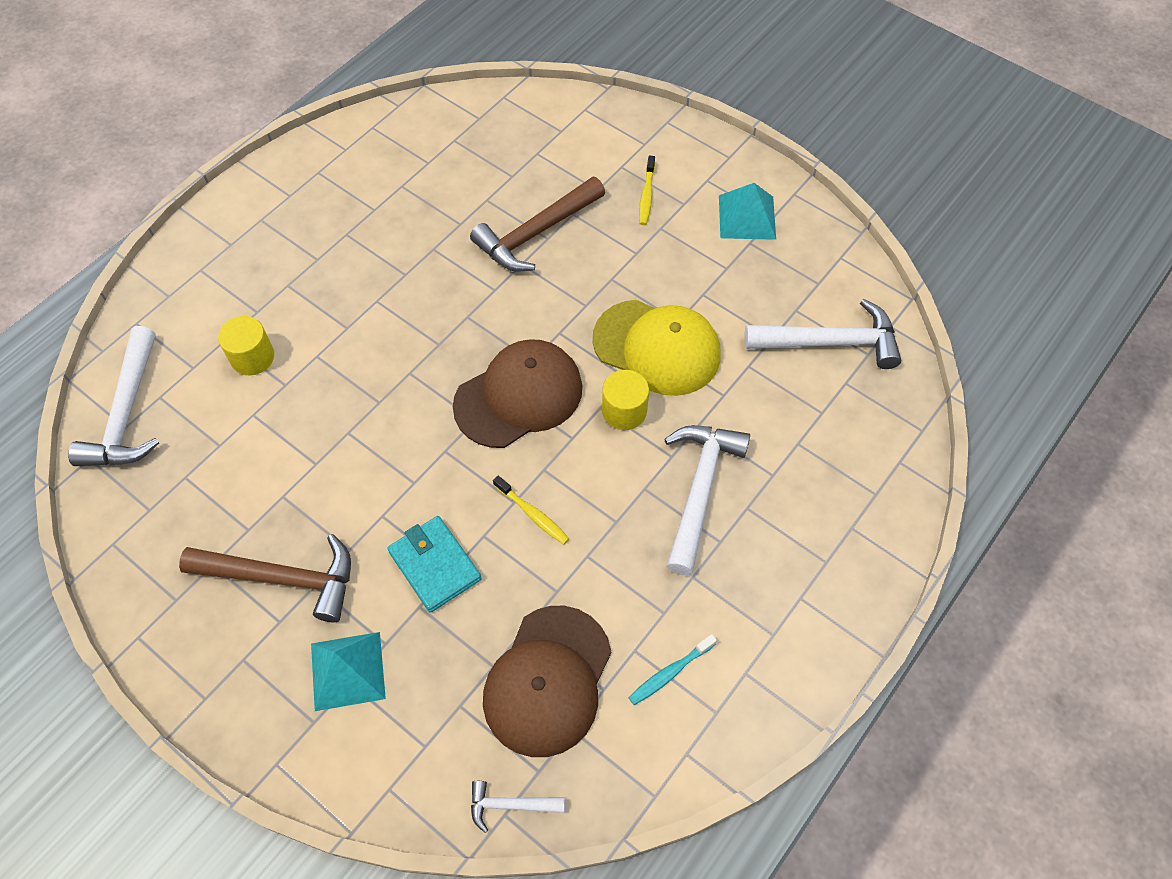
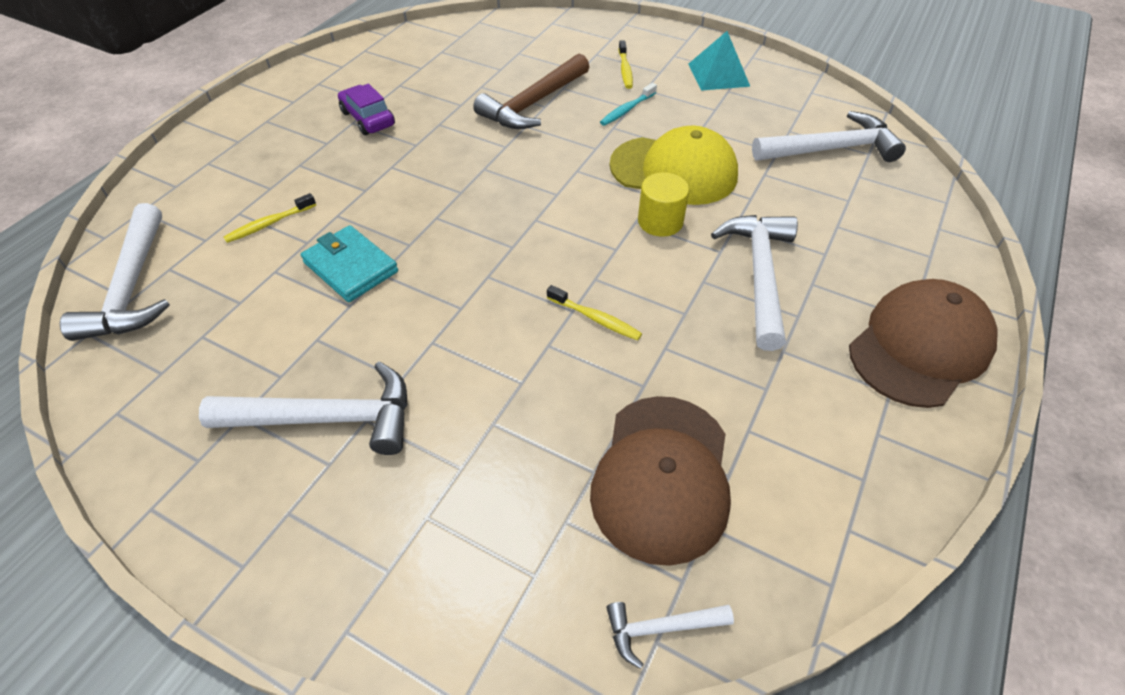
camera: 10 degrees left, 10 degrees down
(252, 357) = (269, 224): yellow cylinder -> yellow toothbrush
(283, 578) = (328, 418): brown hammer -> white hammer
(347, 670) = (420, 504): turquoise pyramid -> none
(362, 231) = (368, 119): none -> purple car
(435, 565) = (501, 380): turquoise wallet -> turquoise wallet (351, 267)
(519, 396) = (552, 222): brown cap -> brown cap (920, 346)
(670, 673) = (796, 447): turquoise toothbrush -> turquoise toothbrush (627, 110)

